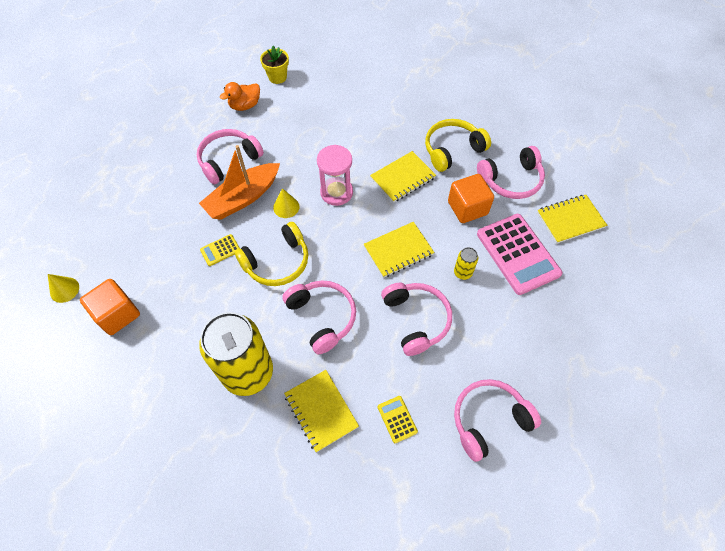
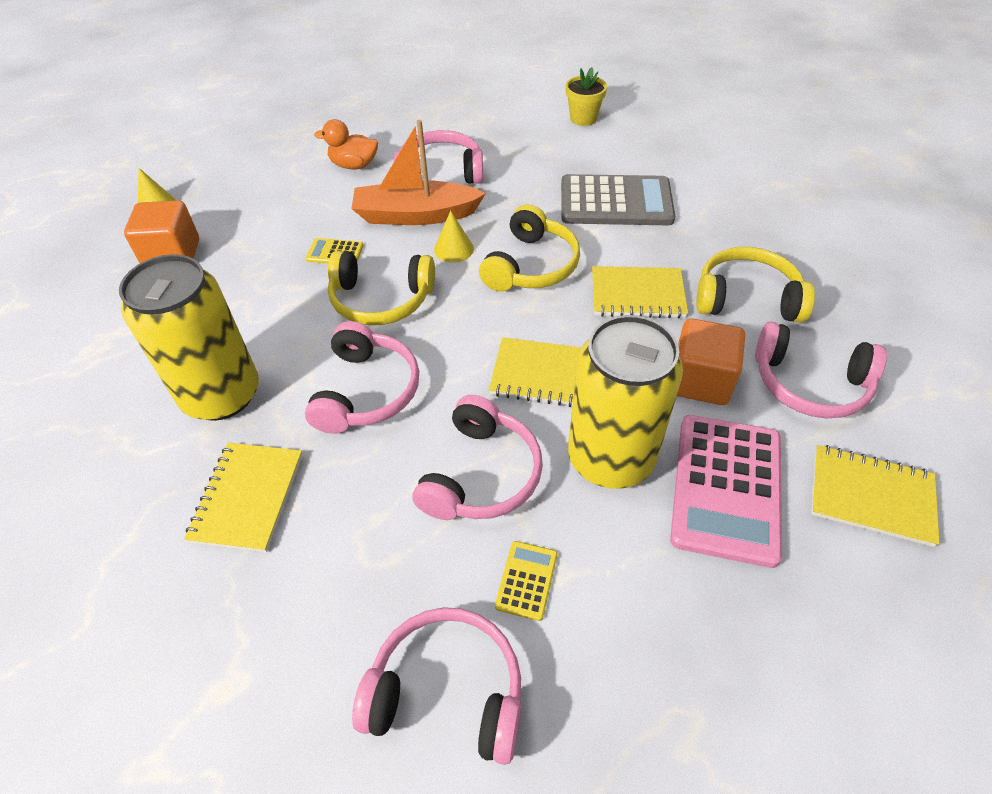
camera: 40 degrees right, 10 degrees down
(245, 105) = (516, 129): orange duck -> orange duck (354, 165)
(336, 192) = (531, 265): pink hourglass -> yellow headphones
(345, 126) = (616, 202): none -> grey calculator
(397, 419) = (324, 582): yellow calculator -> yellow calculator (526, 580)
(462, 272) = (610, 458): yellow can -> yellow can, size x2.49

